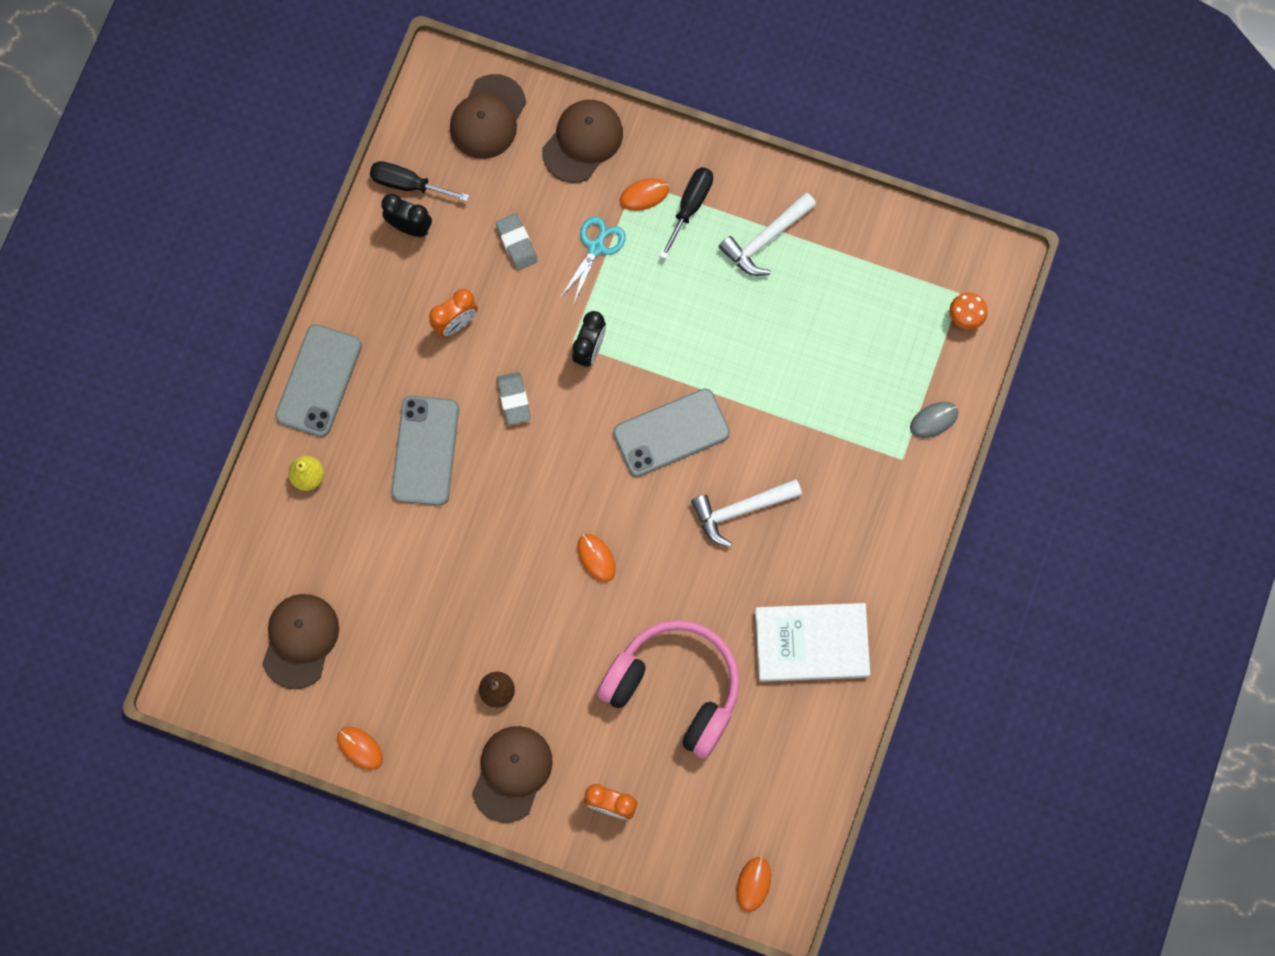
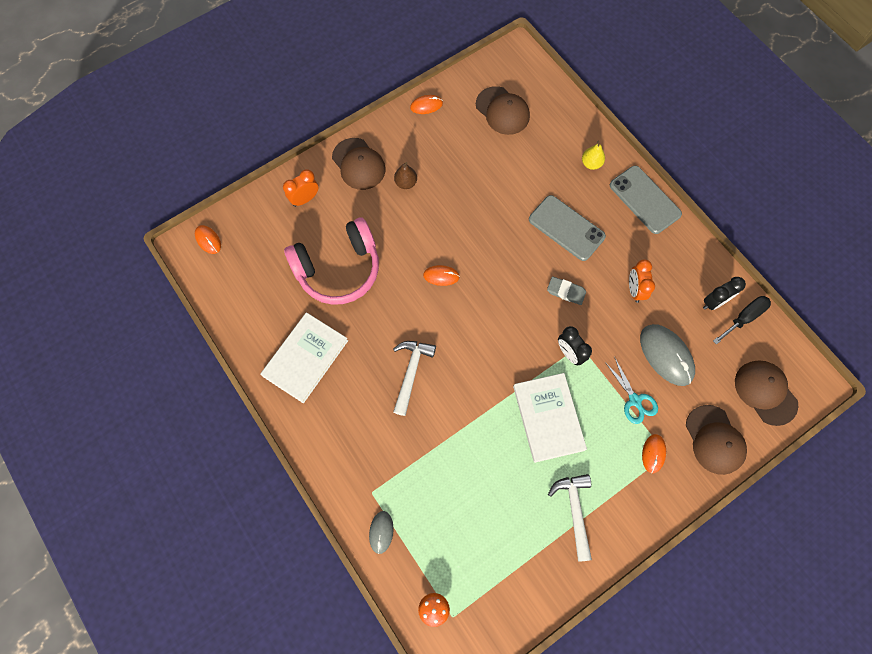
camera: 125 degrees right, 5 degrees down
(517, 243) = (666, 355): grey eraser -> grey mouse
(671, 433) = (485, 365): grey phone -> none
(683, 326) = (548, 418): none -> white book
(690, 206) = (628, 478): black screwdriver -> none

